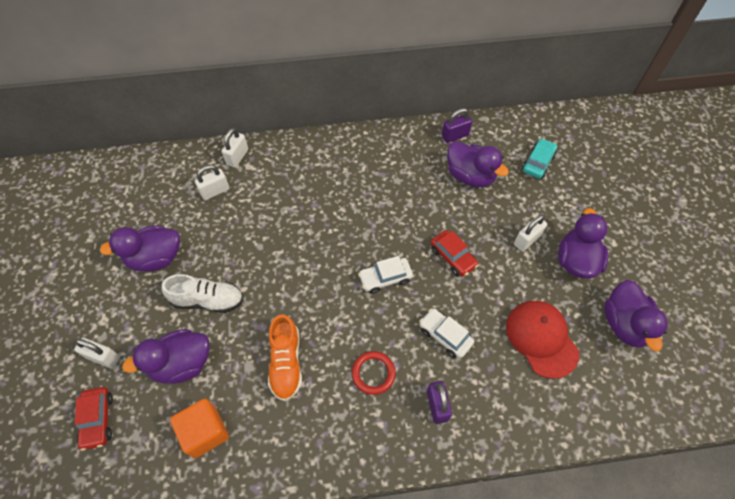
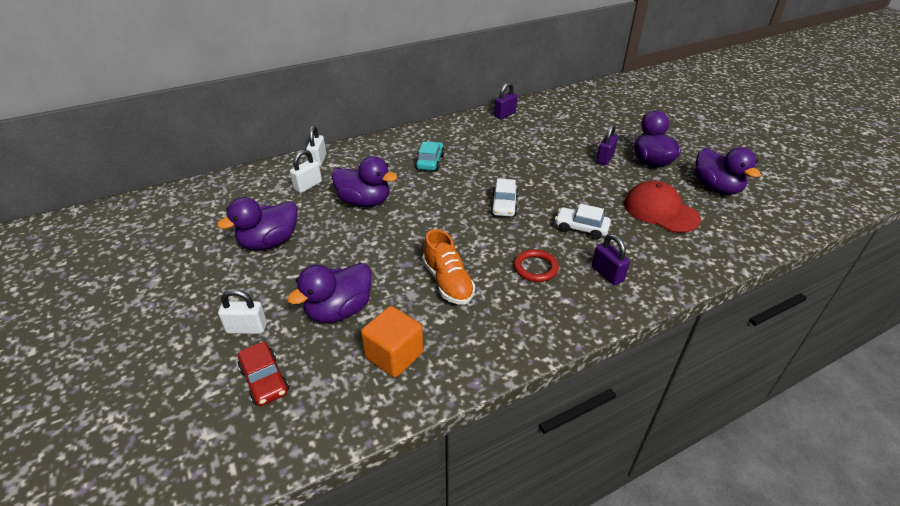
camera: 20 degrees left, 20 degrees down
(208, 300) = (342, 258): white shoe -> none
(385, 278) = (504, 205): white car -> white car turned 45 degrees counterclockwise
(453, 257) = (552, 181): red car -> none
(470, 176) = (533, 133): purple duck -> purple duck (364, 201)
(526, 240) = (604, 159): white padlock -> purple padlock
(538, 163) = (581, 117): turquoise car -> turquoise car (430, 162)

